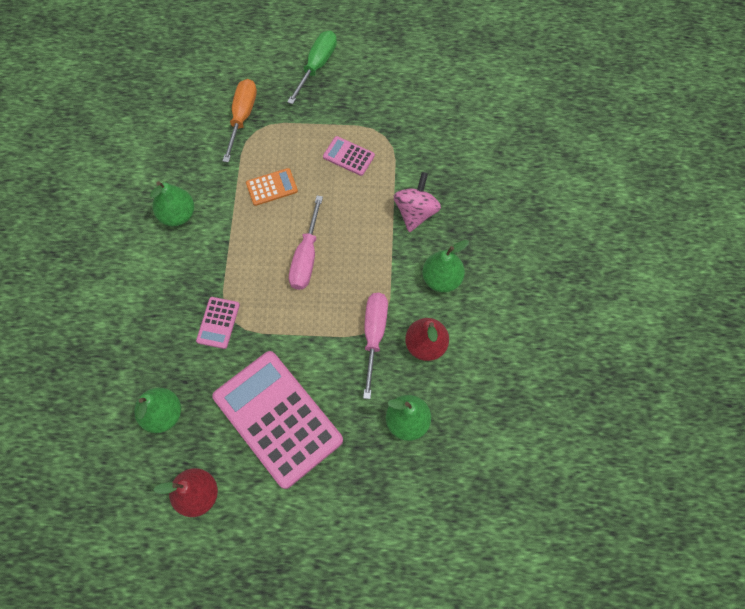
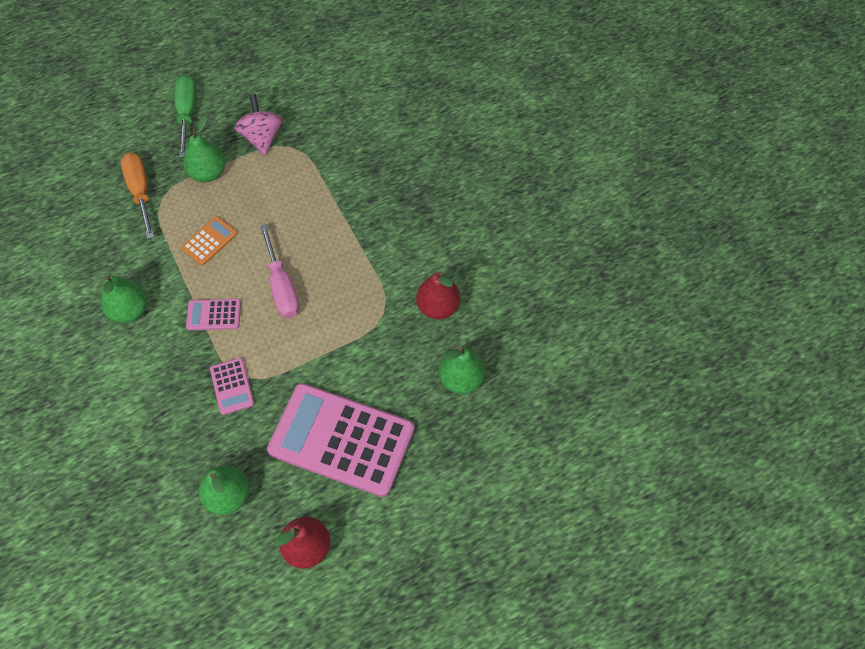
camera: 30 degrees left, 5 degrees down
(348, 156) = (267, 180): pink calculator -> pink calculator (214, 315)
(374, 336) = (387, 323): pink screwdriver -> none
(415, 212) = (360, 199): pink spinning top -> pink spinning top (262, 137)
(441, 279) = (418, 244): green pear -> green pear (208, 173)

